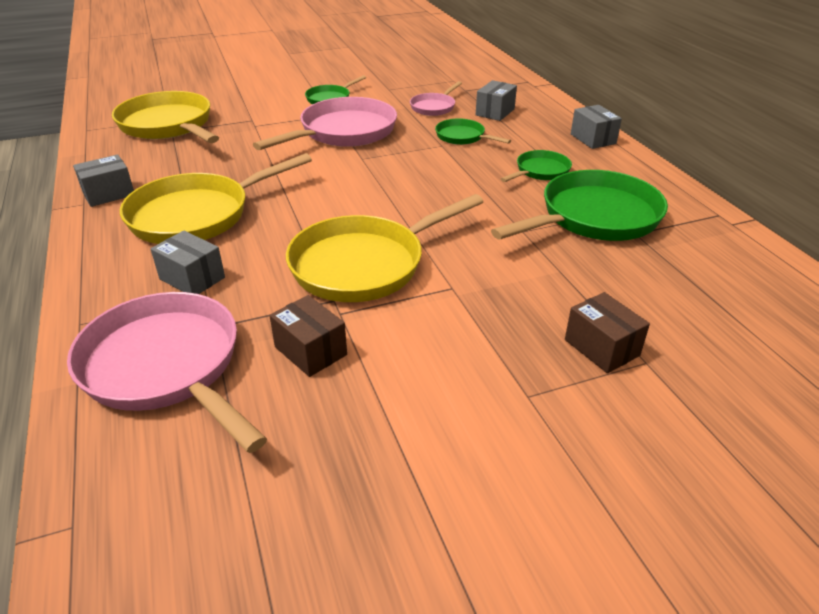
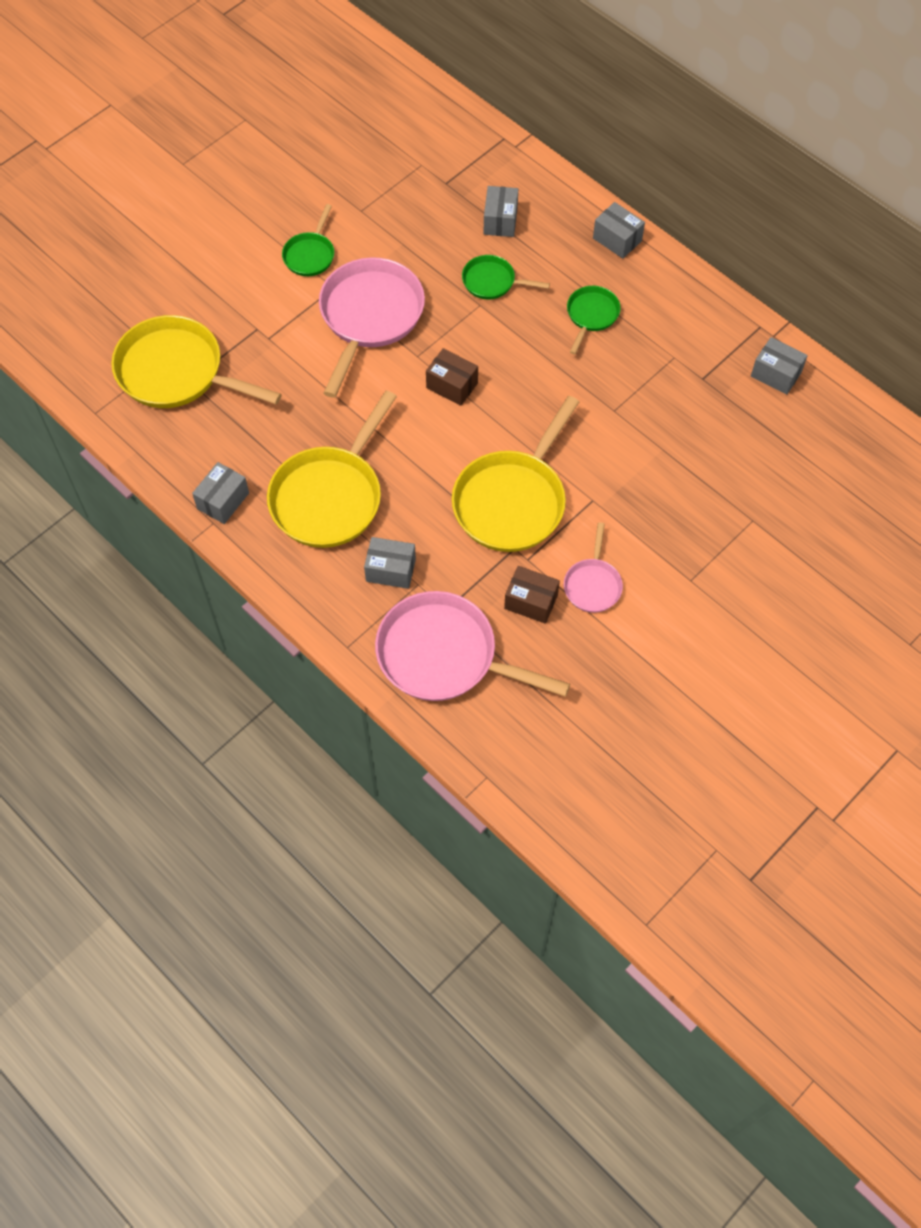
camera: 25 degrees left, 25 degrees up
(434, 107) = (432, 233): pink pan -> pink pan (592, 585)
(594, 217) = (663, 369): green pan -> none
(601, 347) = (720, 518): brown box -> brown box (452, 385)
(725, 250) = (776, 374): none -> grey box

